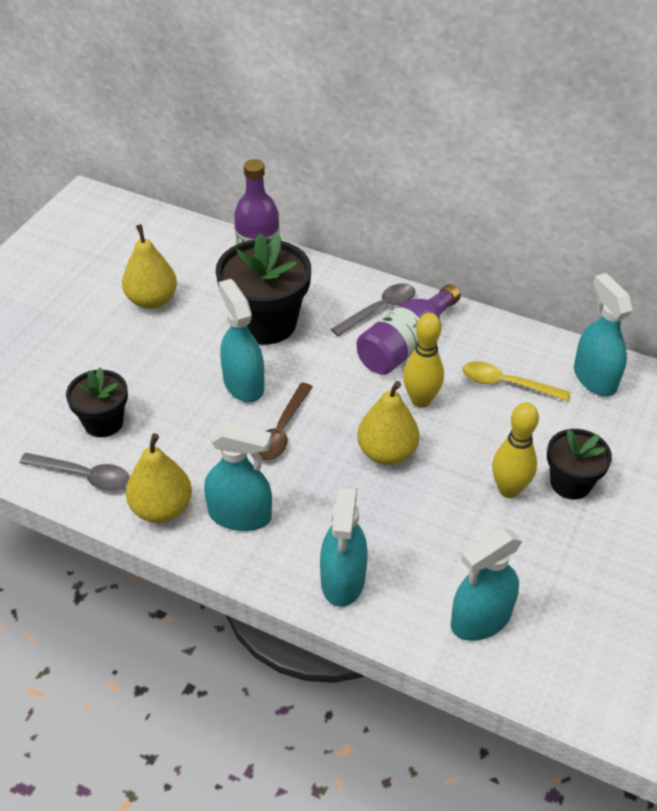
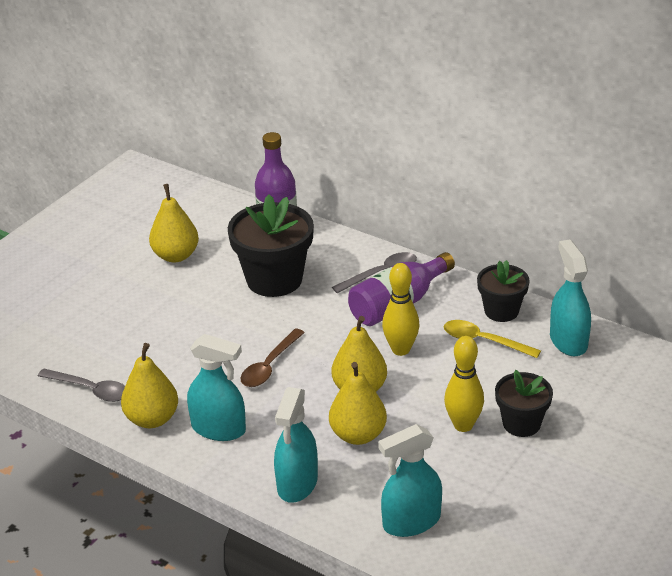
camera: 10 degrees right, 10 degrees down
(103, 422) = (115, 350): black flower pot -> black flower pot (501, 311)
(243, 384) = (243, 327): turquoise spray bottle -> none
(397, 511) = (358, 435): none -> yellow pear

